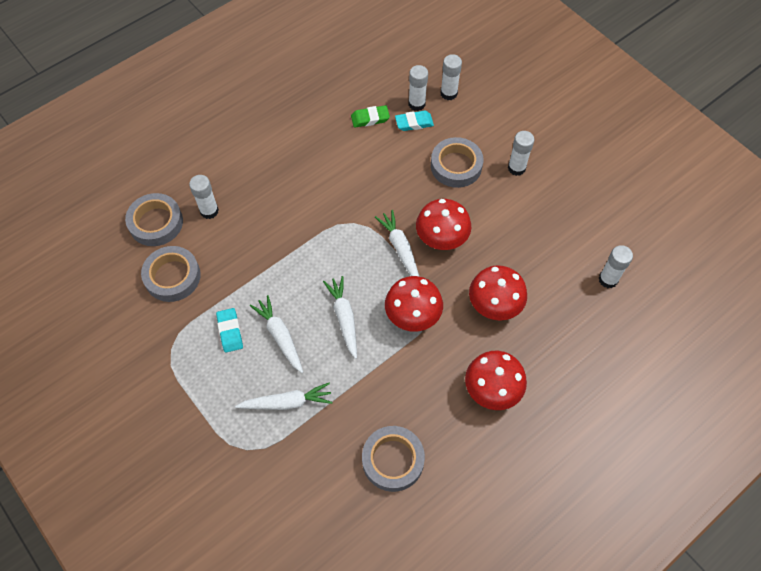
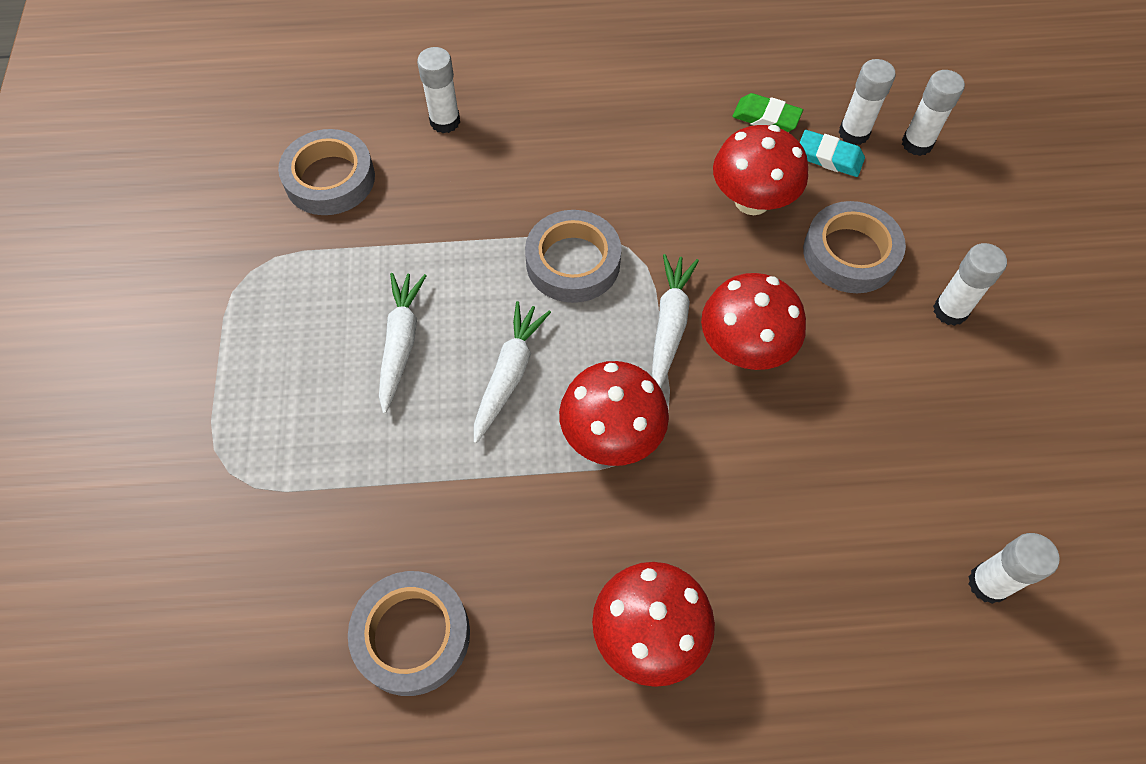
camera: 35 degrees right, 0 degrees up
(156, 223) = (366, 99): grey tape -> grey tape (573, 262)
(230, 331) = (341, 295): turquoise eraser -> none
(287, 402) = (335, 443): white carrot -> none
(494, 306) = (754, 501): red mushroom -> red mushroom (752, 200)

